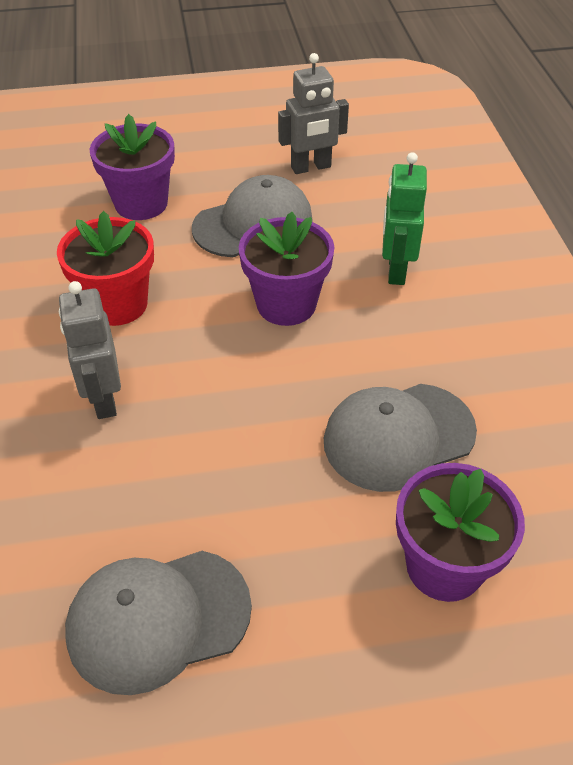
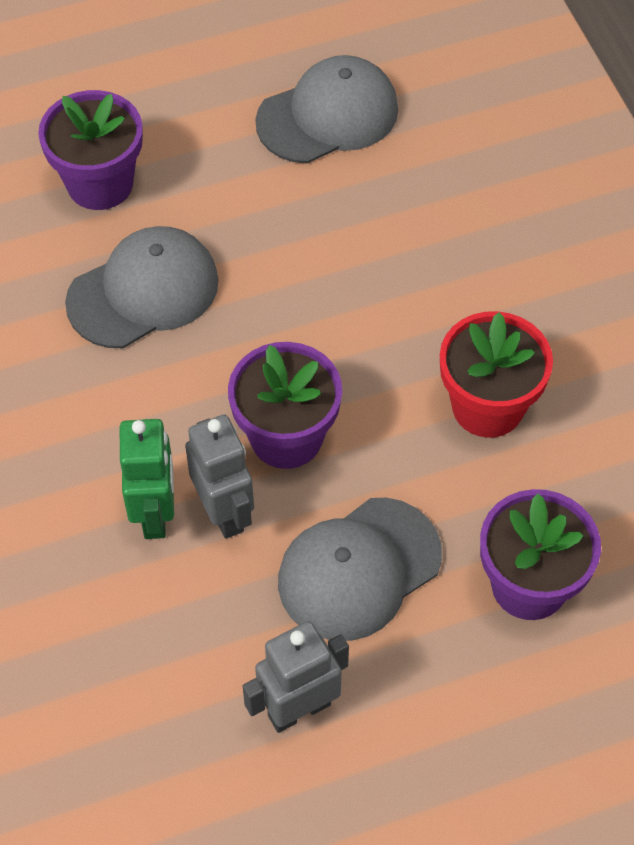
camera: 170 degrees right, 10 degrees up
(104, 399) = (451, 288): grey robot -> grey robot (224, 512)

